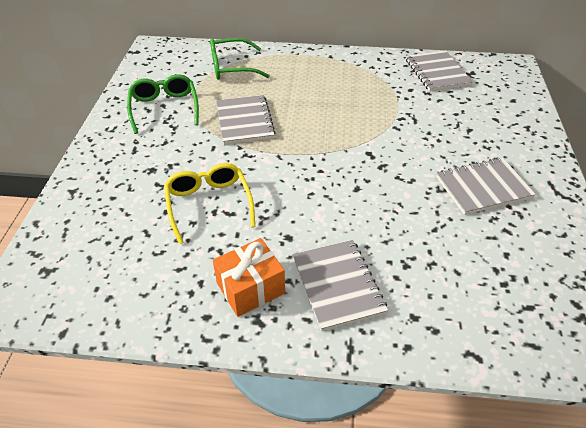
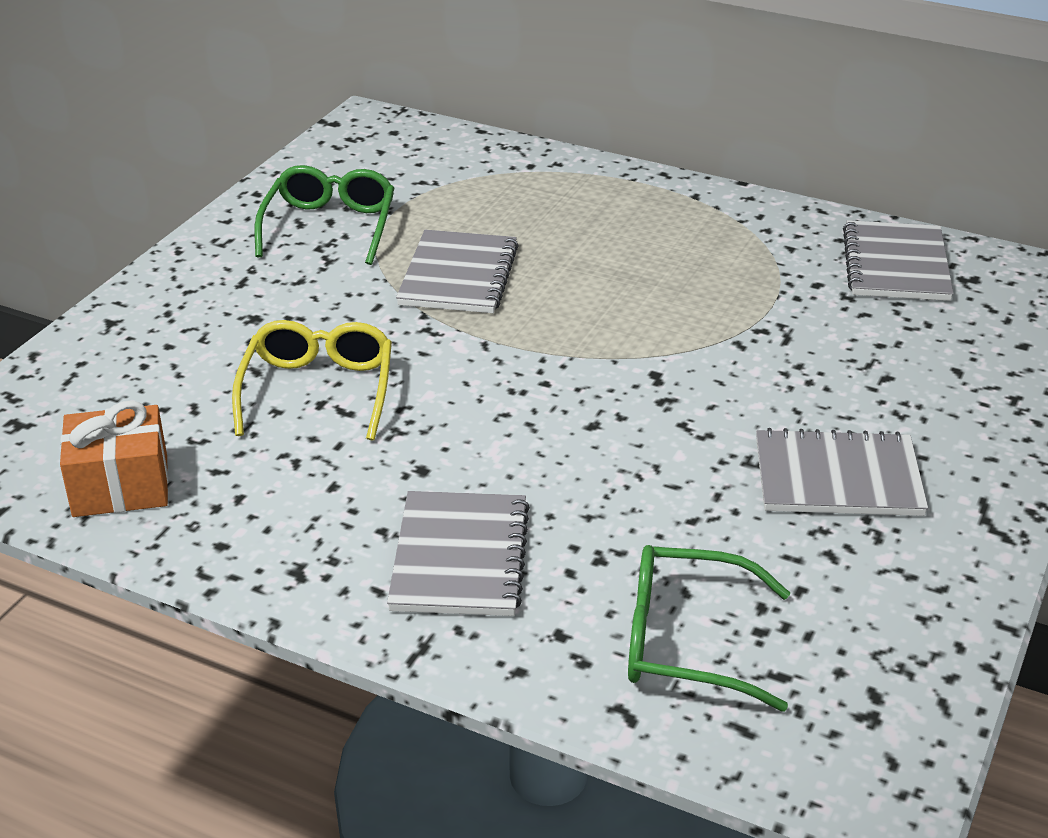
camera: 20 degrees right, 10 degrees down
(231, 67) = (491, 180): green glasses -> green glasses (686, 642)
(250, 288) = (313, 524): orange gift -> orange gift (120, 486)

